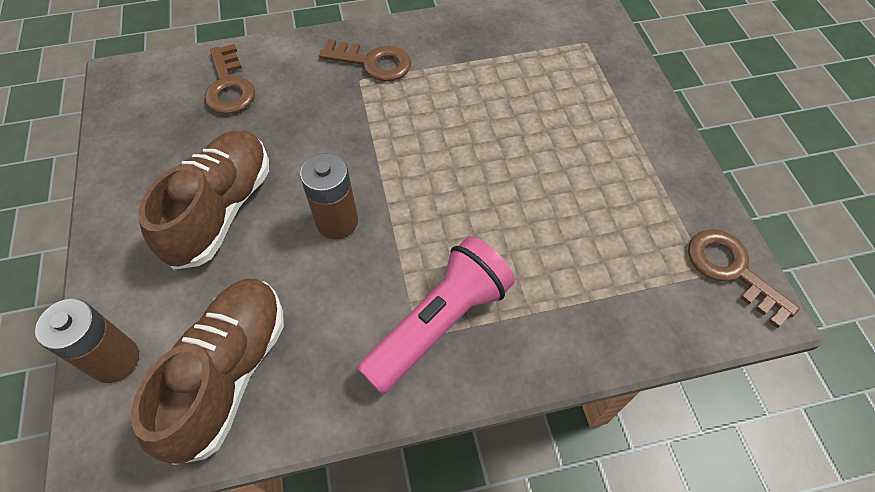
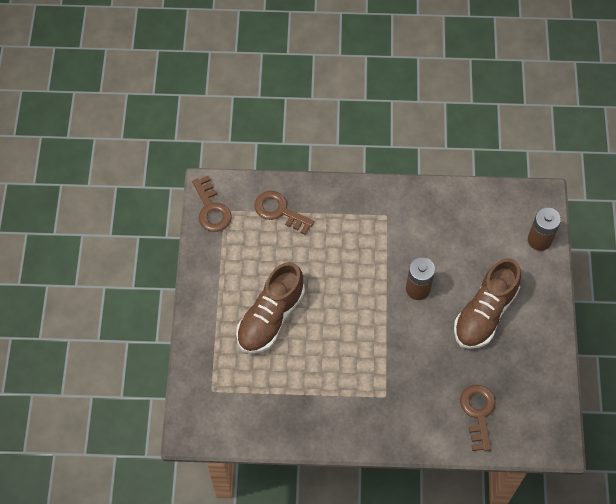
camera: 165 degrees left, 5 degrees up
(229, 374) = (482, 220): brown shoe -> brown shoe (271, 317)
(373, 62) = (372, 410): brown key -> brown key (279, 211)
(438, 323) = (374, 219): pink flashlight -> none

